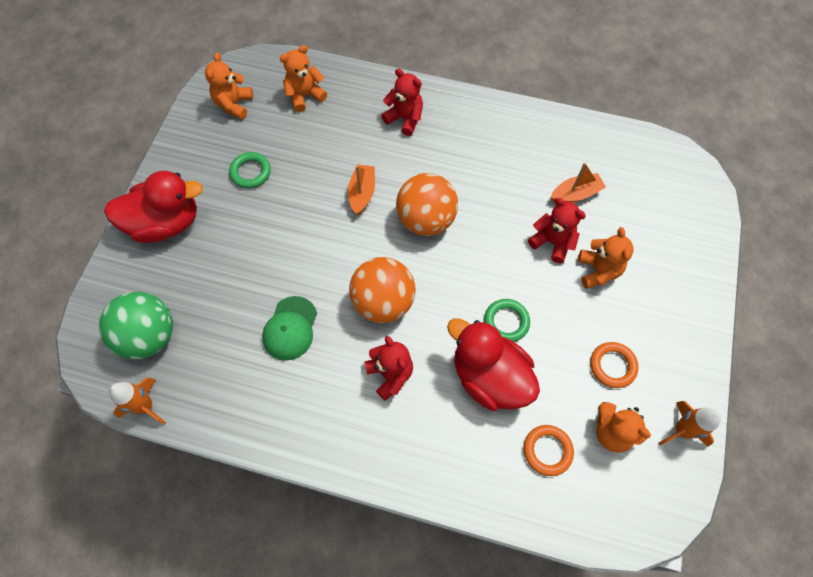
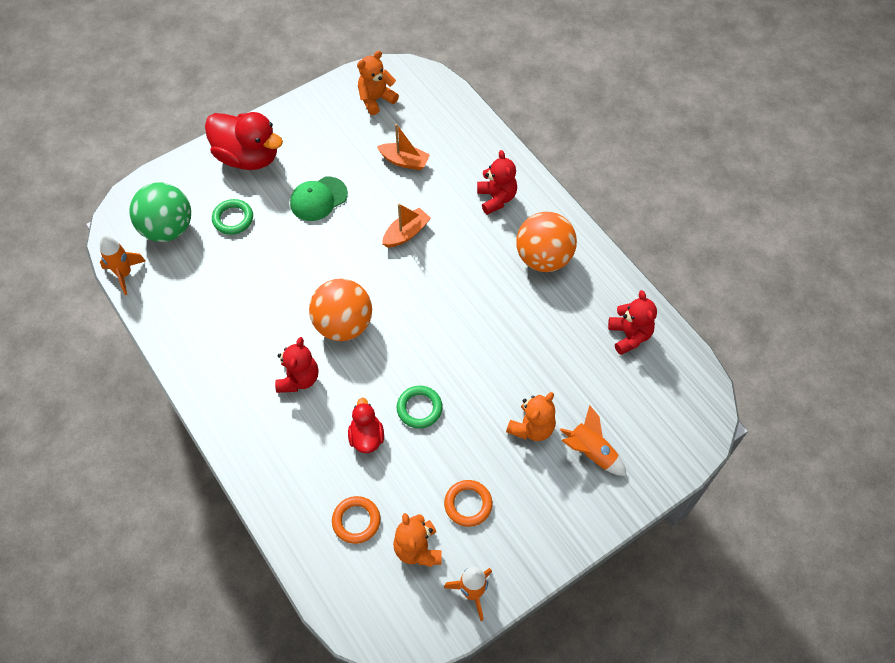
camera: 40 degrees right, 5 degrees down
(251, 172) = (340, 160): green ring -> green ring (233, 219)
(290, 328) = (262, 293): green cap -> green cap (318, 199)
(305, 96) = (435, 128): orange teddy bear -> none
(426, 220) = (435, 288): orange ball -> orange ball (543, 258)
(489, 377) = (366, 437): red duck -> red duck, size x0.54
(552, 242) = (517, 378): red teddy bear -> red teddy bear (629, 335)
(575, 194) = (576, 356): orange boat -> orange boat (404, 161)
(653, 256) = (591, 452): none -> orange rocket

